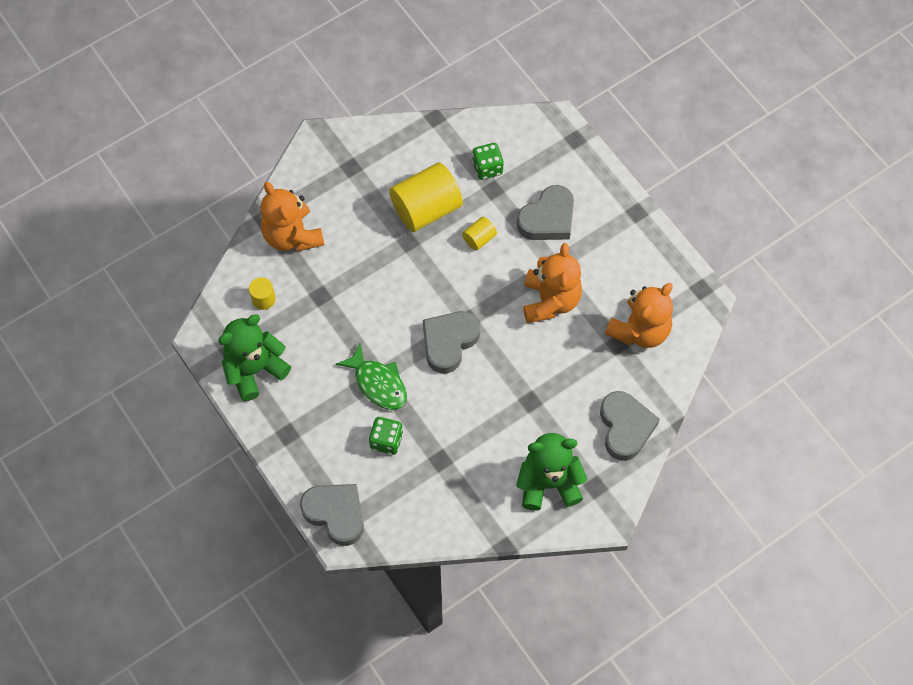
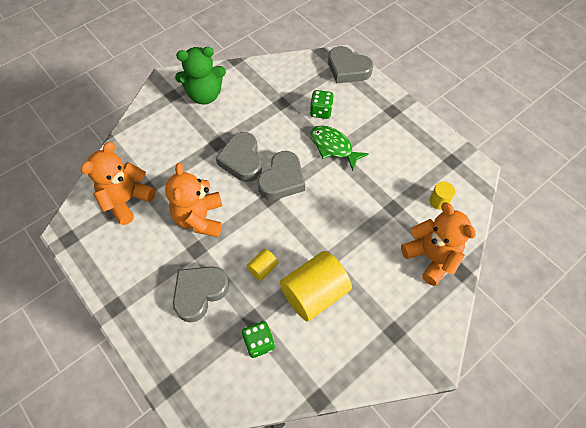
camera: 175 degrees right, 5 degrees down
(255, 369) = (429, 149): green teddy bear -> none
(625, 427) = (147, 131): grey heart -> grey heart (242, 160)

